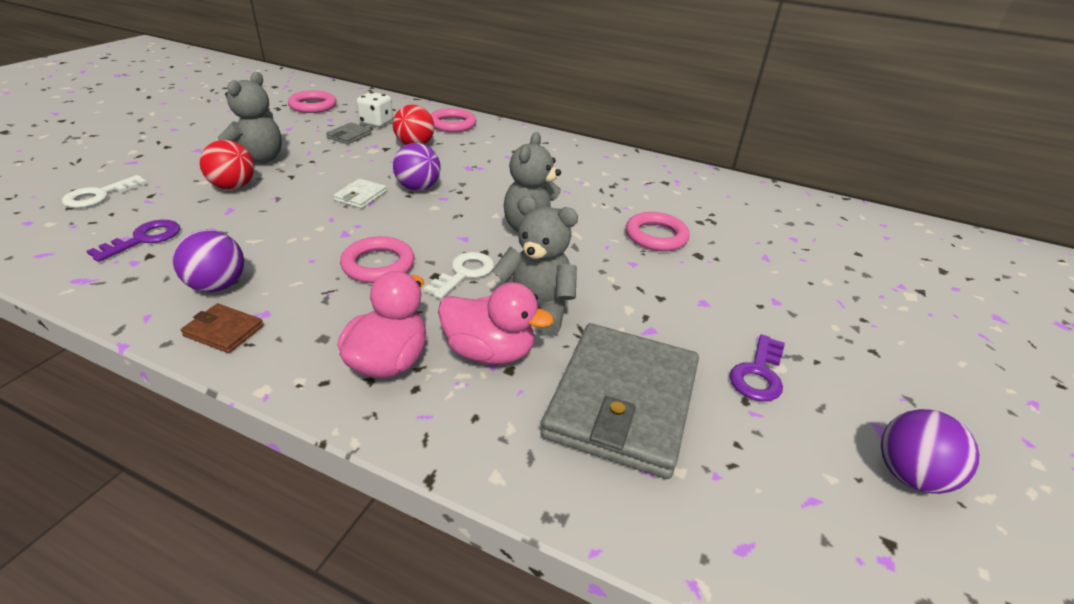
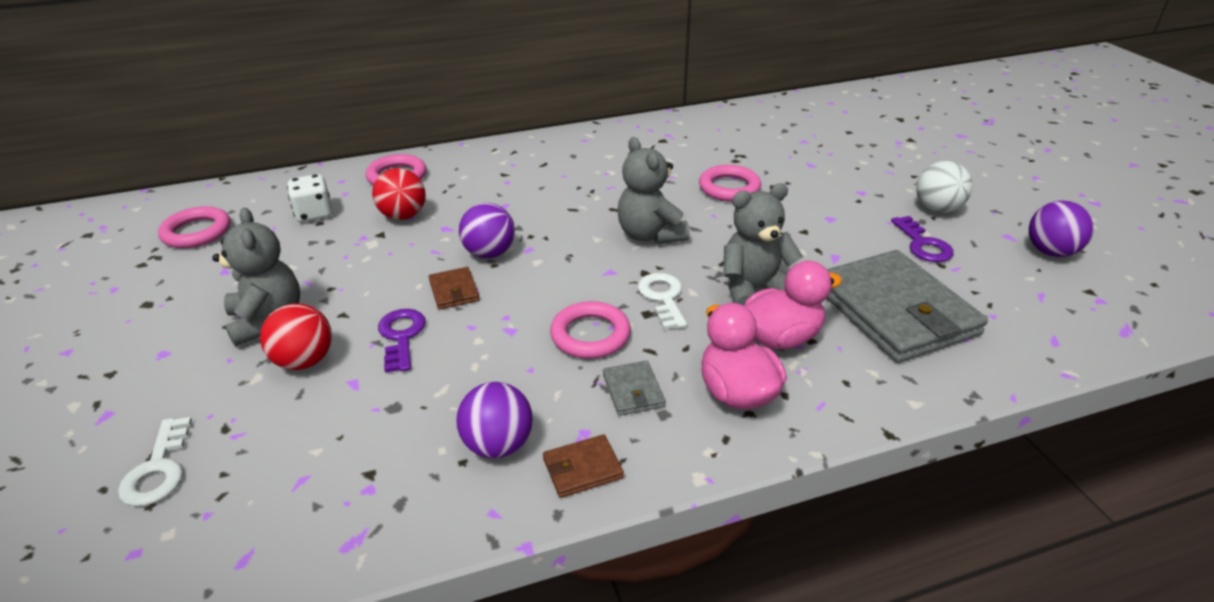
camera: 40 degrees left, 0 degrees up
(144, 239) = (327, 465): purple key -> purple key (401, 336)
(349, 136) = (314, 242): grey wallet -> grey wallet (633, 391)
(360, 196) = (454, 291): white wallet -> brown wallet
(835, 357) = (937, 209): none -> white ball

